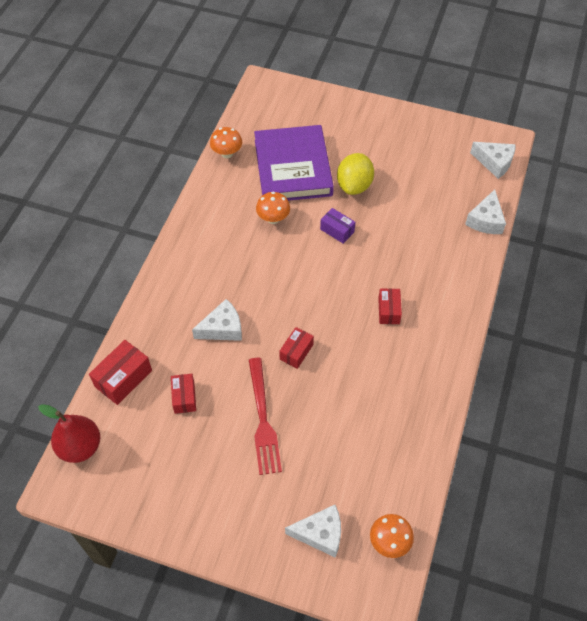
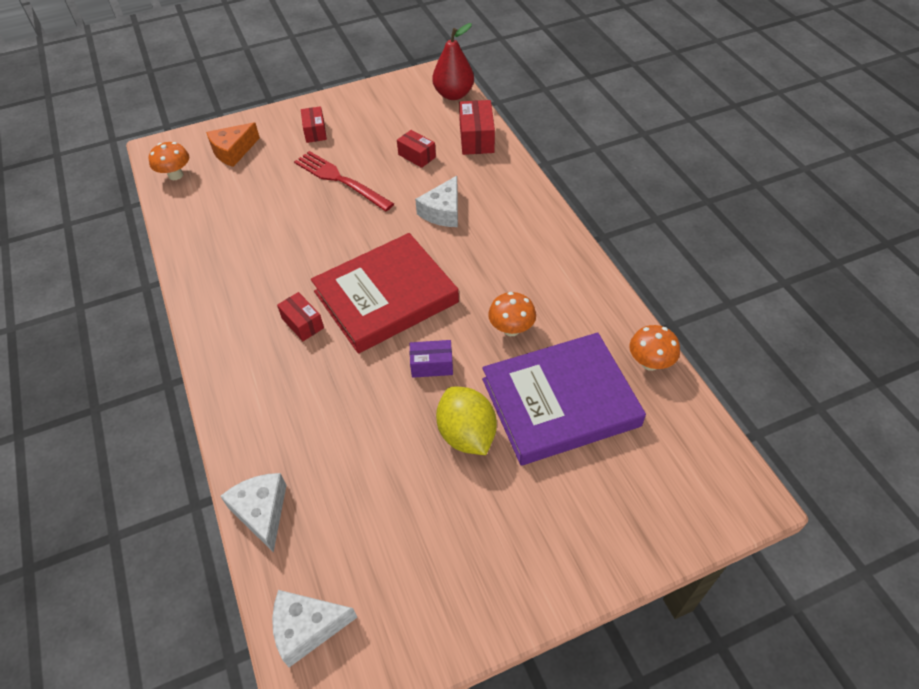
camera: 140 degrees right, 5 degrees down
(293, 168) = (560, 402): purple book -> purple book turned 60 degrees counterclockwise
(296, 352) = (360, 236): red box -> red box (315, 132)
(320, 533) = (233, 151): white cheese -> orange cheese
(323, 291) = (386, 297): none -> red book

